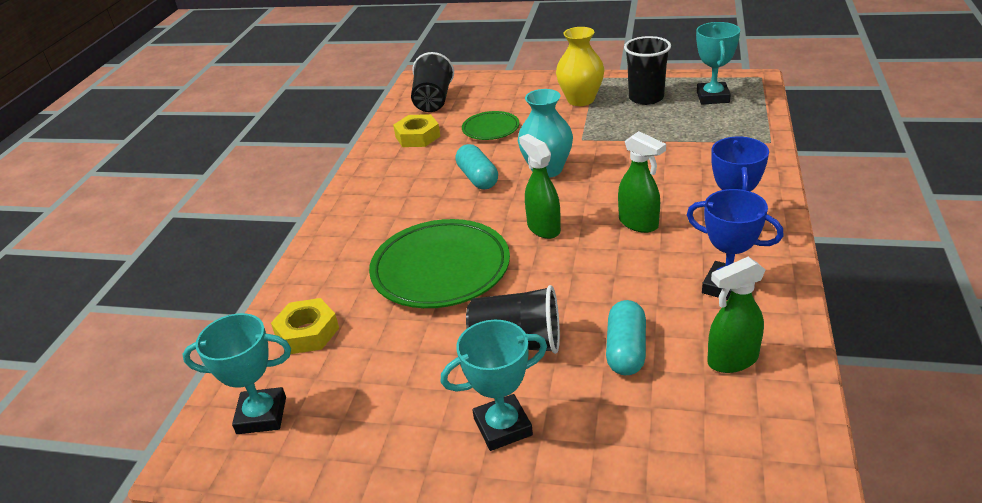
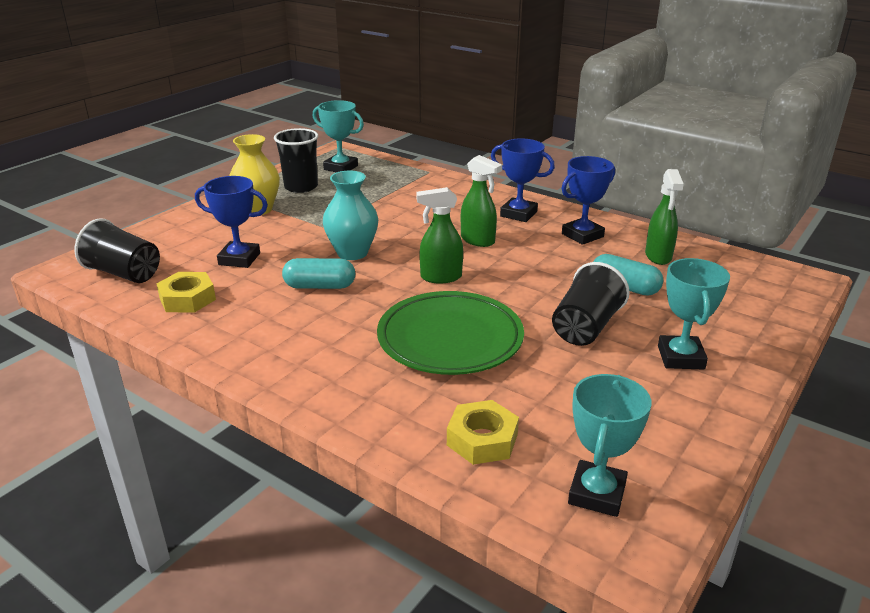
camera: 70 degrees left, 5 degrees down
(490, 129) = (239, 259): green plate -> blue trophy
(639, 224) = (478, 240): green spray bottle -> green spray bottle turned 60 degrees clockwise

